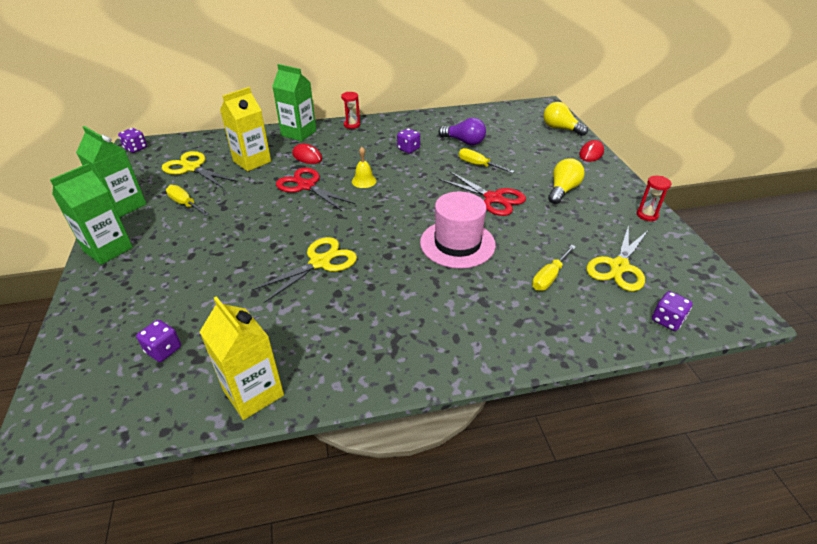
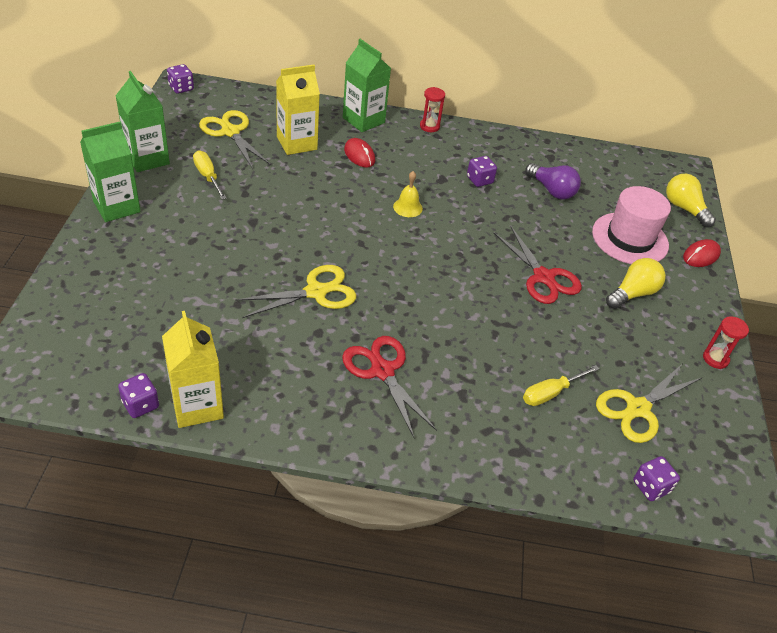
camera: 15 degrees right, 5 degrees up
(163, 350) = (133, 334): purple dice -> purple dice (140, 405)
(306, 186) = (342, 194): red scissors -> red scissors (382, 371)
(457, 243) = (471, 319): pink hat -> pink hat (630, 239)
(478, 165) = (551, 228): yellow screwdriver -> none

